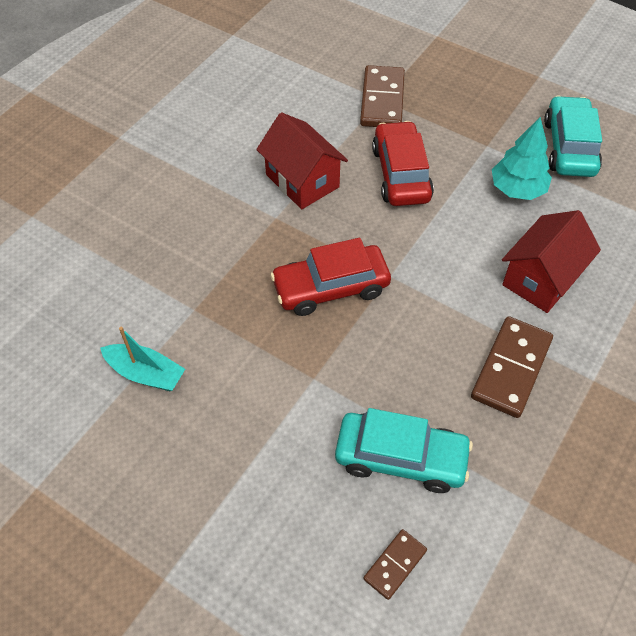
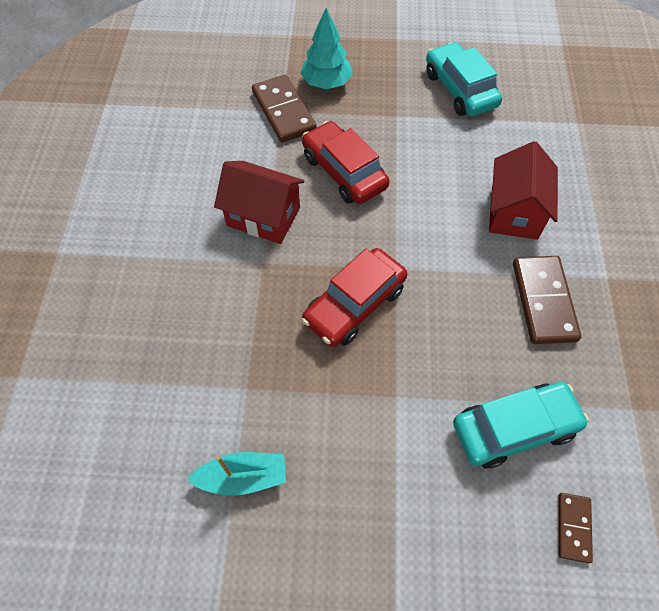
camera: 30 degrees left, 5 degrees up
(517, 189) = (445, 143): turquoise tree -> turquoise tree (326, 83)

